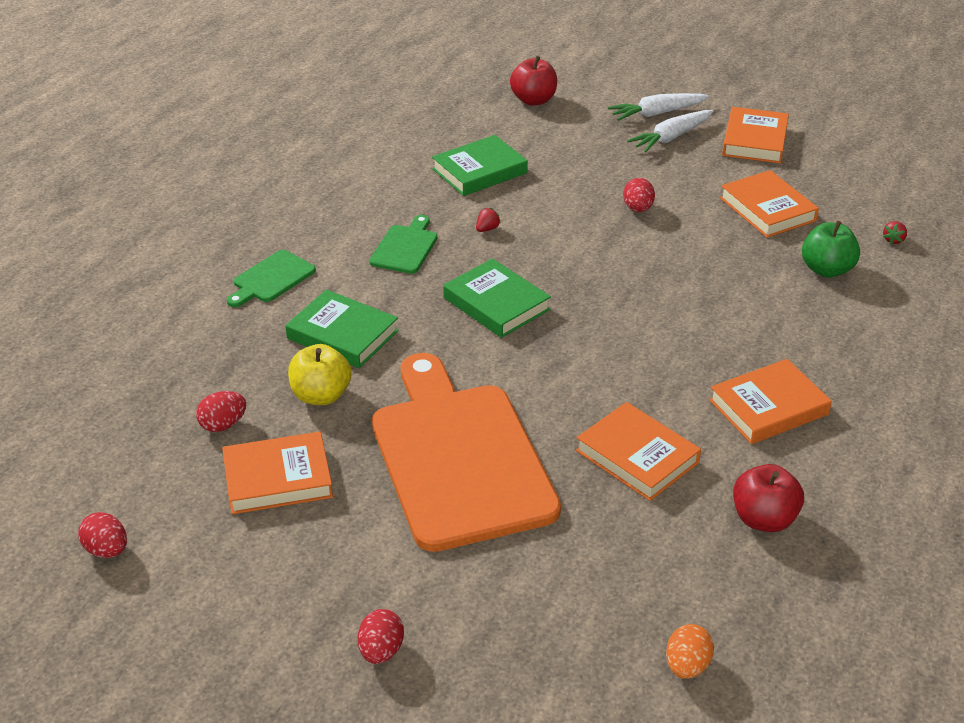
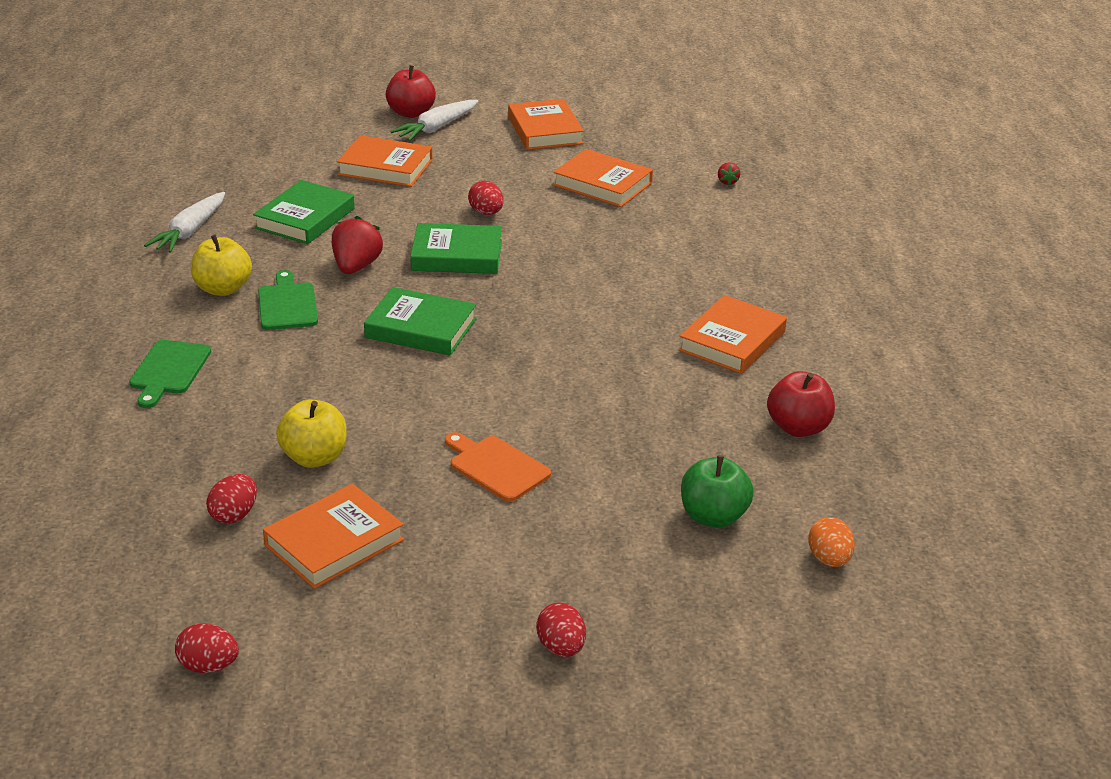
camera: 30 degrees left, 5 degrees down
(342, 335) = (290, 398): green book -> green book (457, 255)
(366, 218) = (223, 289): none -> yellow apple
(458, 458) = (496, 467): orange cutting board -> orange cutting board, size x0.42
(487, 229) = (356, 267): red strawberry -> red strawberry, size x2.09
(533, 100) = (306, 143): red apple -> red apple (411, 113)
(637, 456) = (655, 414): orange book -> orange book (385, 167)
(671, 138) = (467, 145): white carrot -> white carrot (189, 231)
(826, 270) = (692, 219): green apple -> green apple (713, 517)

